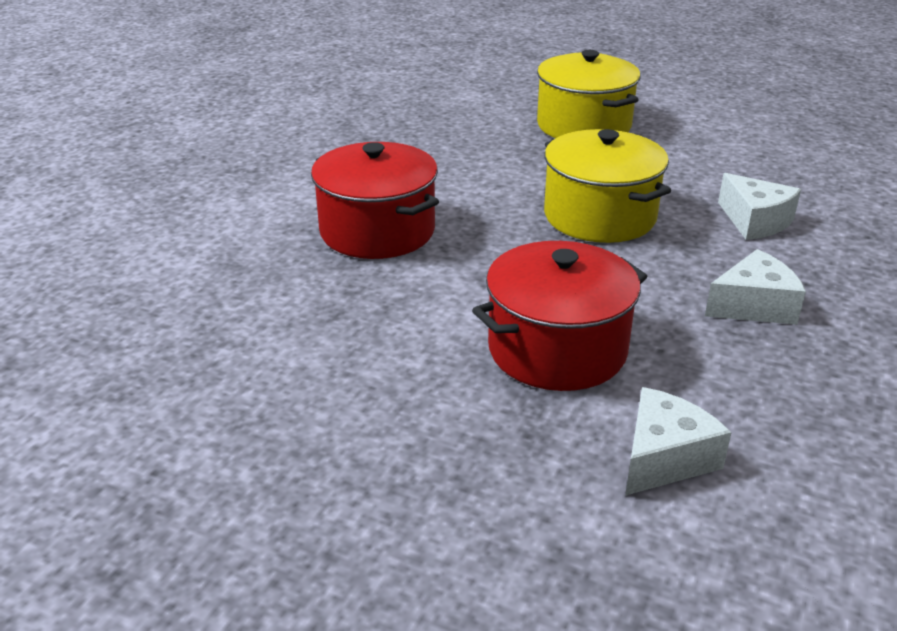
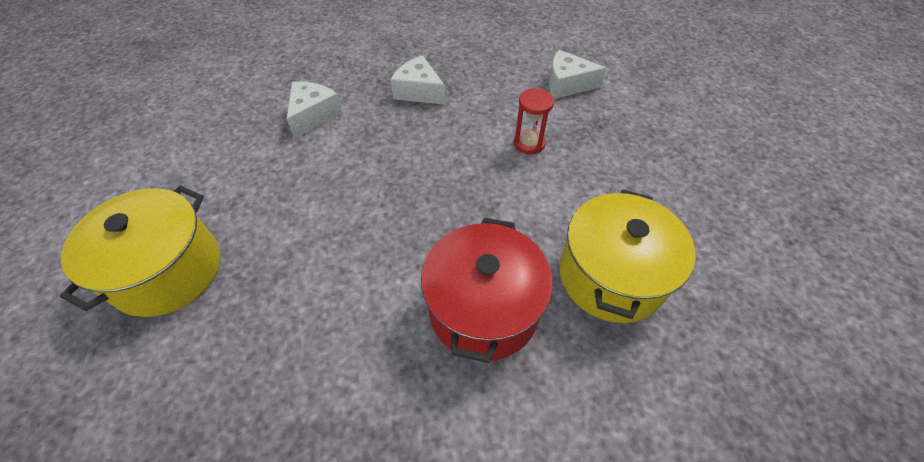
camera: 125 degrees left, 20 degrees up
(557, 350) = (529, 143): red pot -> red hourglass
(599, 216) = (357, 186): yellow pot -> yellow pot (611, 276)

